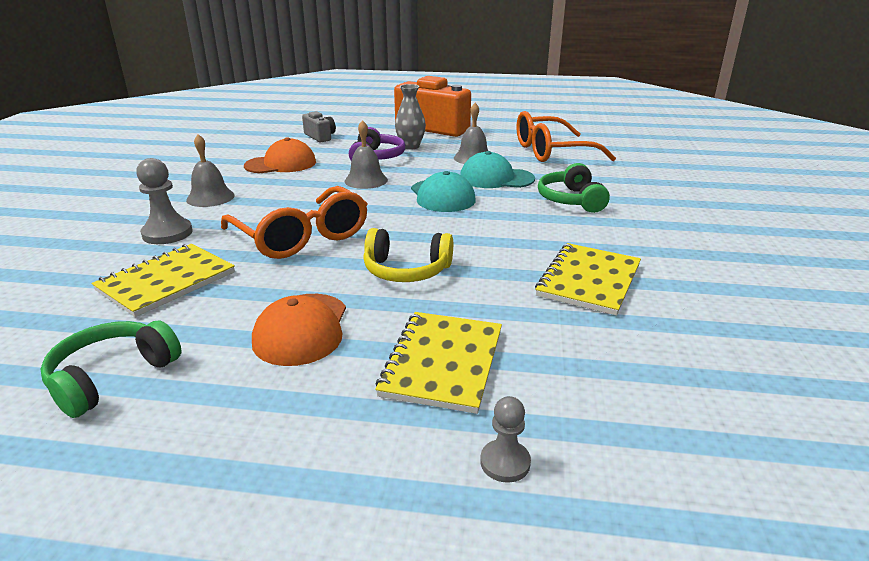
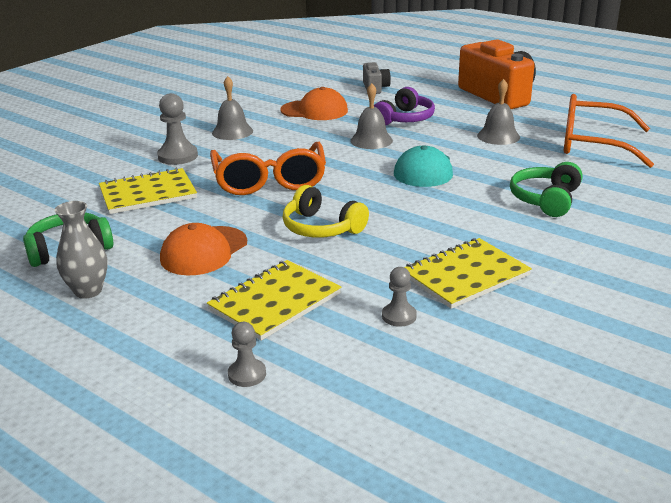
camera: 30 degrees right, 0 degrees up
(410, 146) = (449, 113): grey vase -> grey vase (88, 291)
(496, 178) = (496, 162): turquoise cap -> none
(580, 338) = (399, 316): none -> grey pawn

